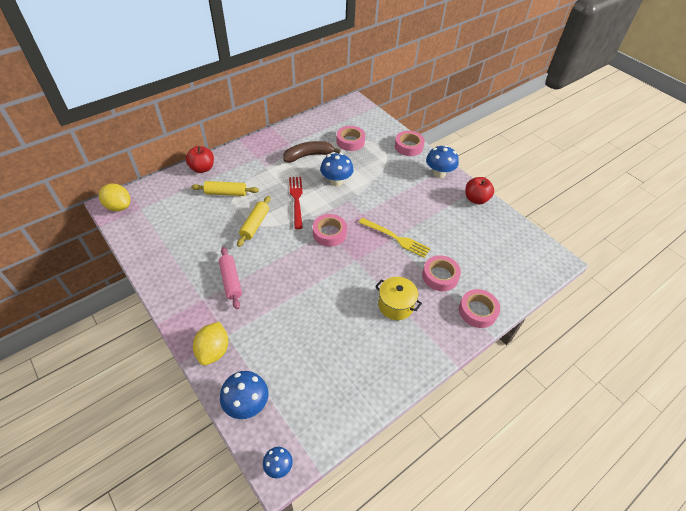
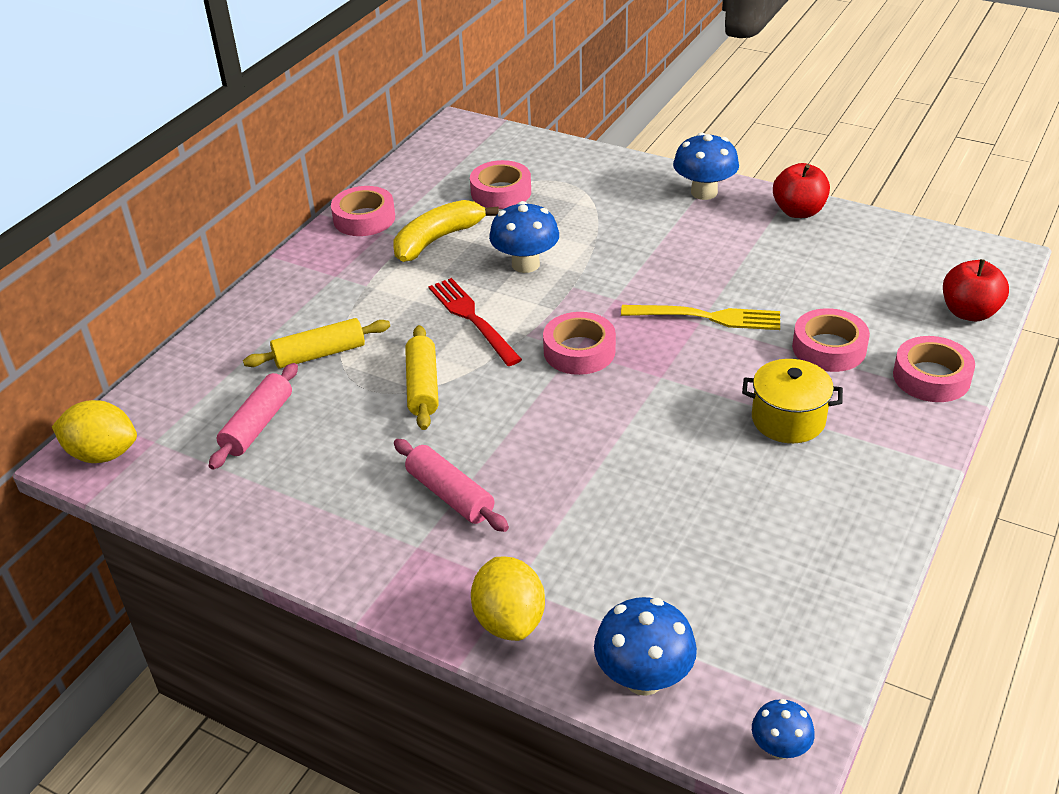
camera: 20 degrees left, 10 degrees down
(181, 217) = (258, 425): none -> pink rolling pin
(202, 168) = (235, 329): red apple -> red apple (969, 312)
(308, 155) = (437, 239): brown banana -> yellow banana
(408, 146) = (616, 167): pink tape -> pink tape (364, 218)

